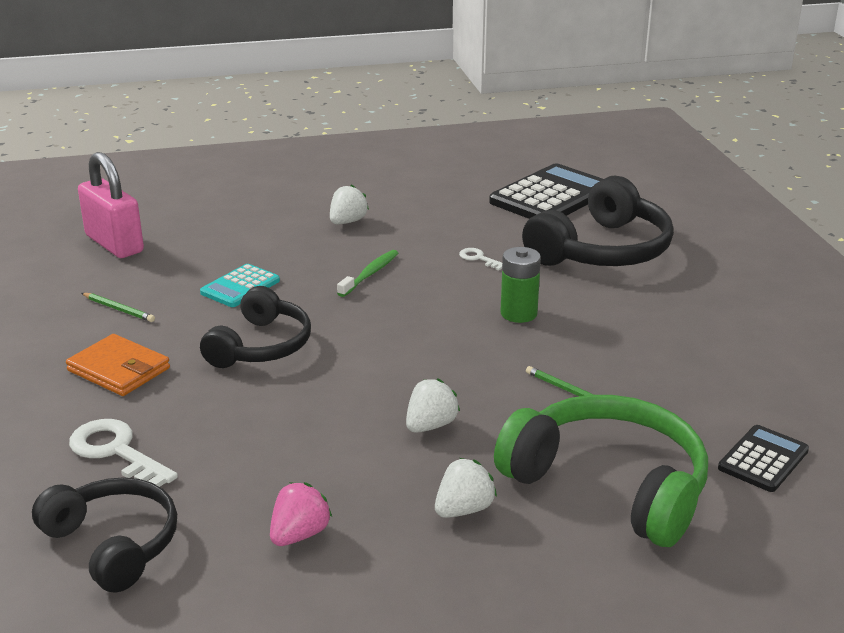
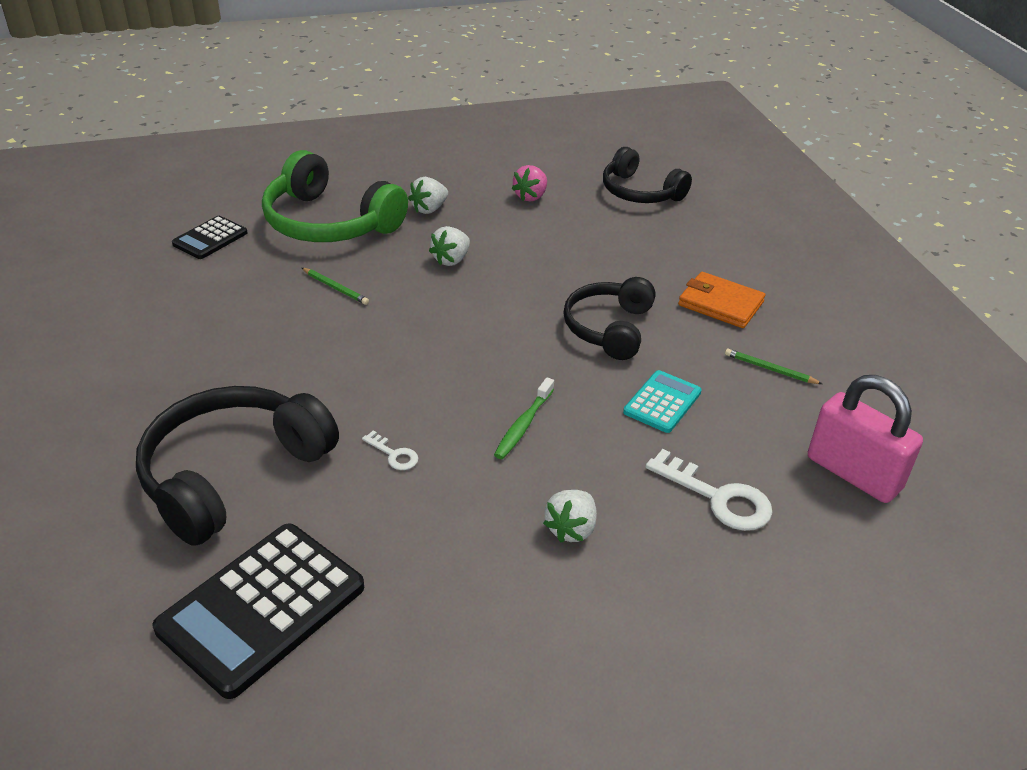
camera: 175 degrees right, 10 degrees up
(117, 452) = (675, 241): white key -> white key (718, 498)
(518, 313) = (361, 369): green battery -> none

